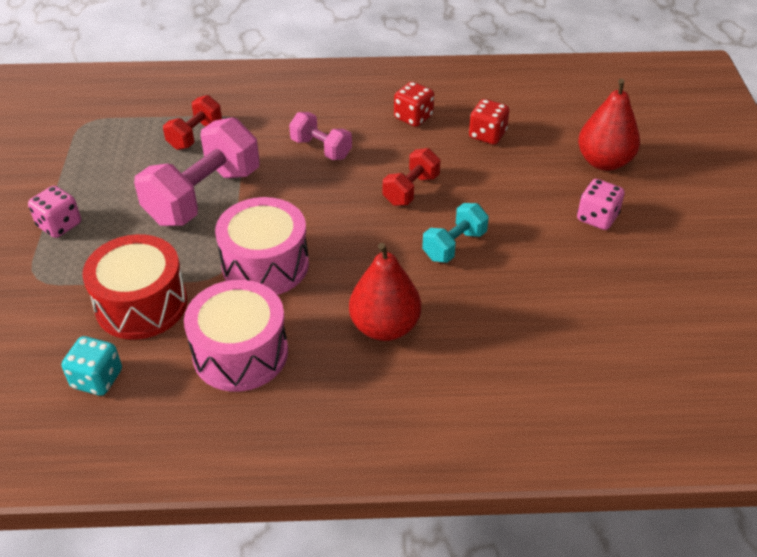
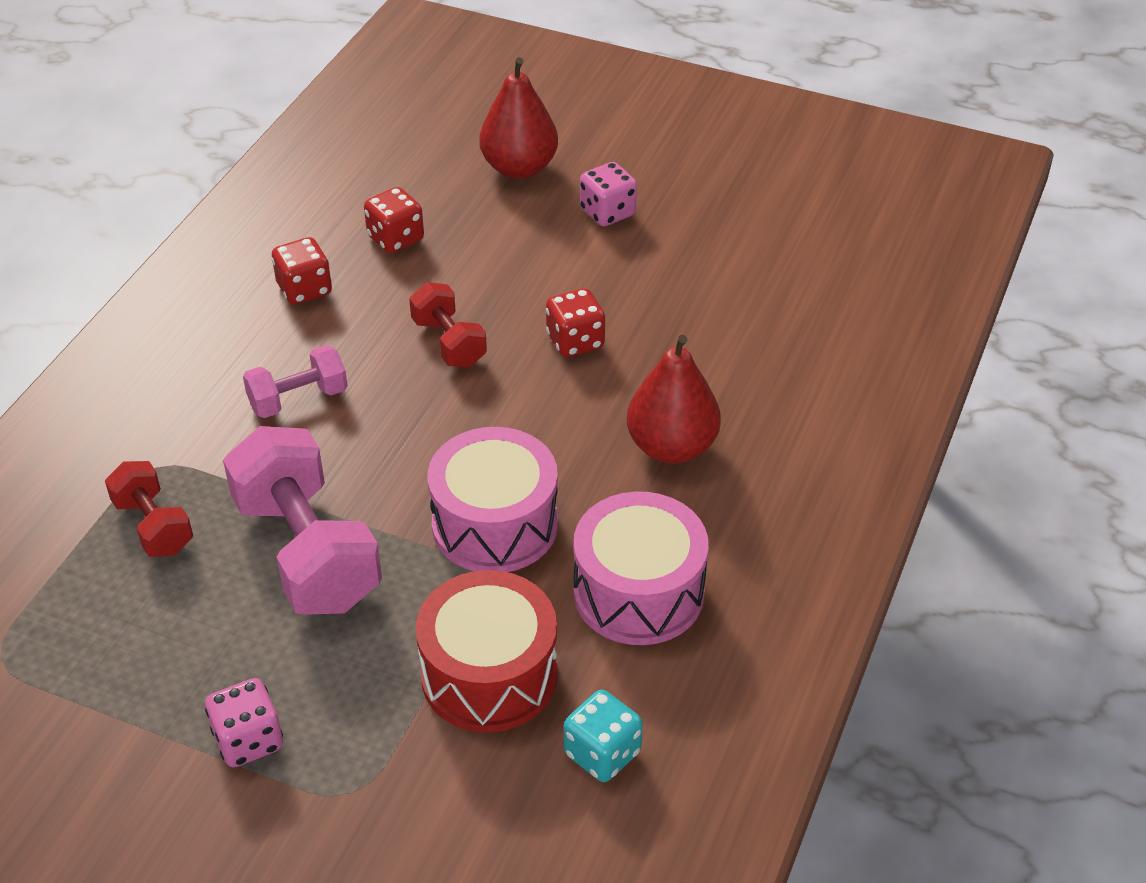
camera: 65 degrees left, 0 degrees up
(454, 245) = (575, 341): turquoise dumbbell -> red dice

